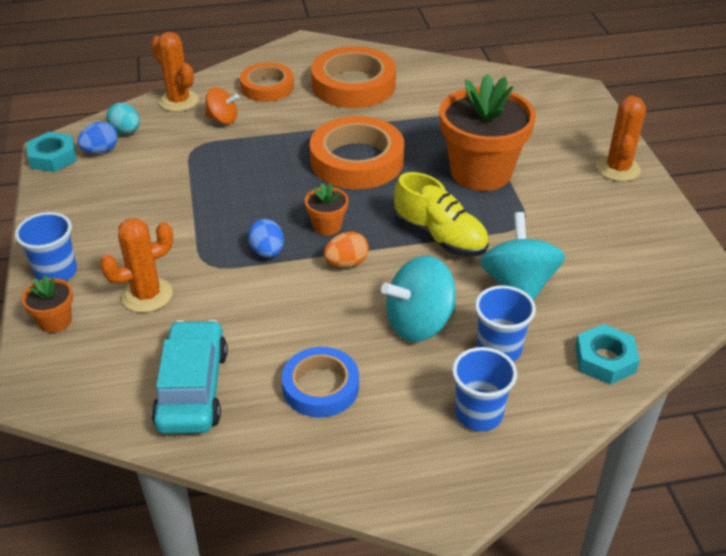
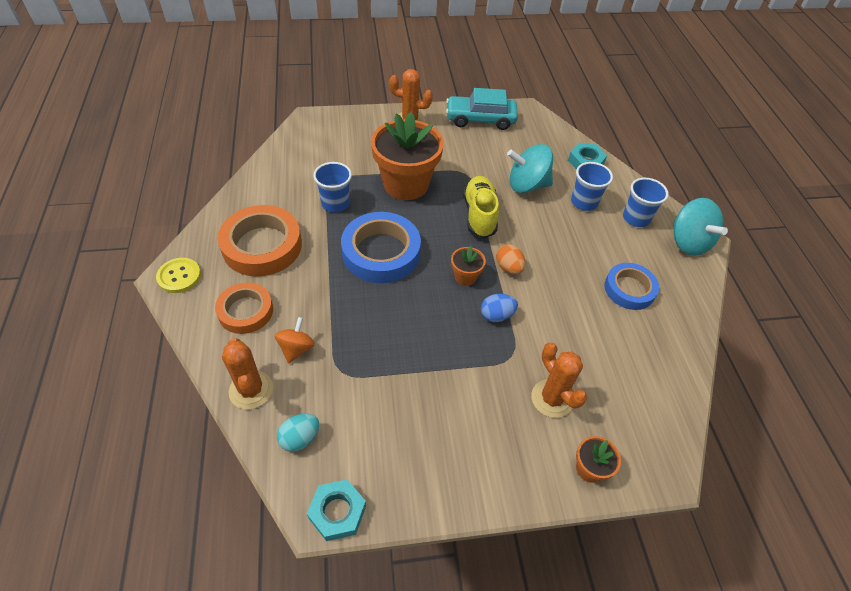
camera: 90 degrees left, 10 degrees up
(56, 272) = (527, 478): blue cup -> blue cup (335, 203)
(100, 151) = (333, 461): blue egg -> none
(178, 101) = (251, 390): orange cactus -> orange cactus turned 75 degrees counterclockwise
(192, 388) = (644, 362): turquoise car -> turquoise car (480, 119)
(307, 48) = (179, 276): none -> yellow button
(357, 160) = (381, 252): orange tape -> blue tape
(419, 323) = (566, 235): turquoise spinning top -> turquoise spinning top (688, 242)
(440, 237) = (479, 215): yellow shoe -> yellow shoe turned 45 degrees counterclockwise

